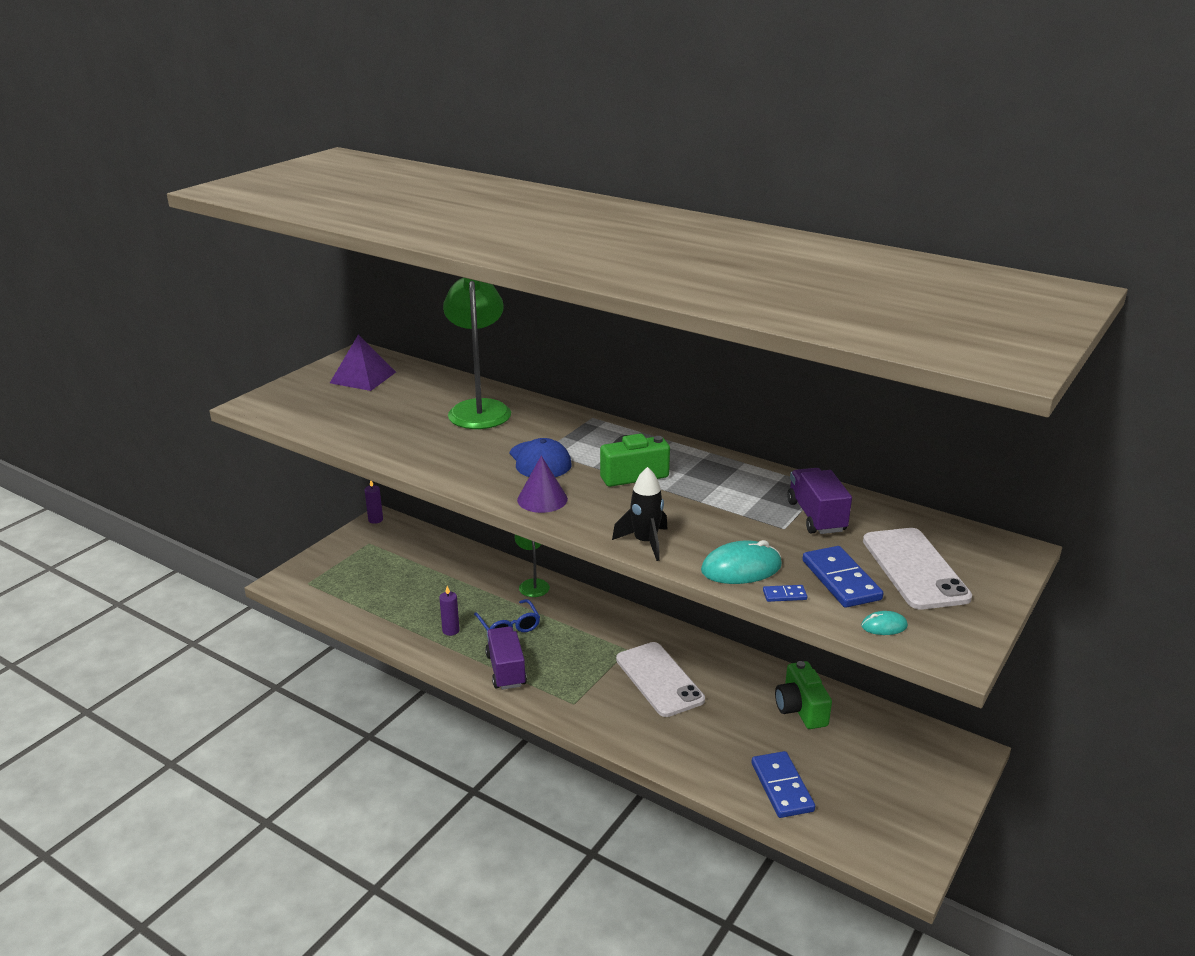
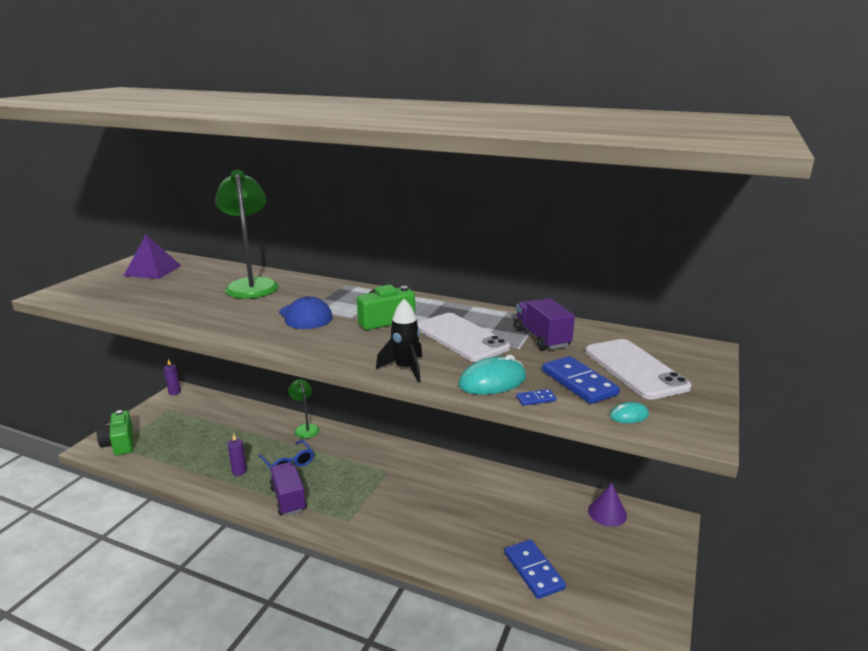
camera: 10 degrees left, 5 degrees down
(542, 499) = (310, 343): purple cone -> purple cone (607, 513)
(659, 679) = (417, 492): white phone -> white phone (461, 337)
(801, 709) = (533, 503): green camera -> green camera (120, 443)

